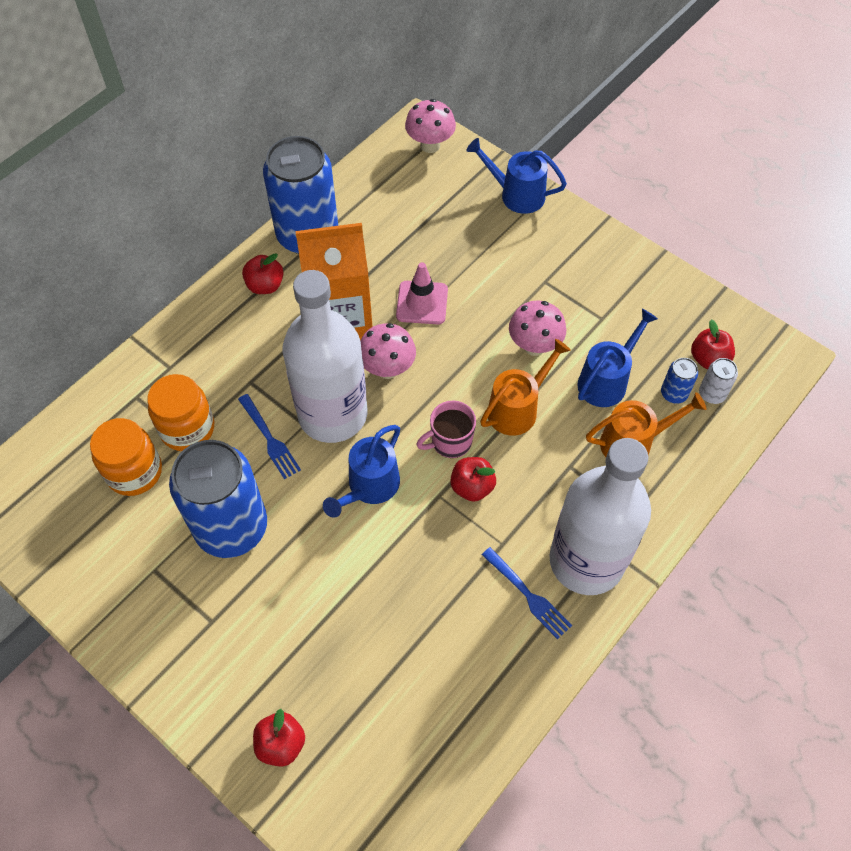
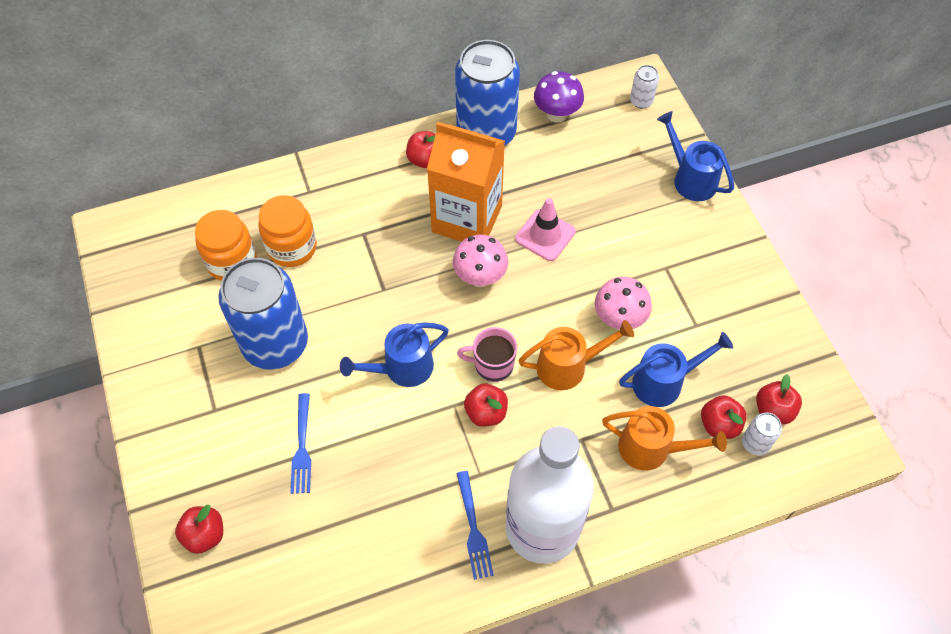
camera: 30 degrees right, 0 degrees up
(269, 439) = (349, 288): blue fork -> blue fork (302, 447)
(332, 414) = (411, 293): white bottle -> none
(362, 190) = (556, 114): none -> purple mushroom
(430, 145) = (641, 101): pink mushroom -> white can
(674, 393) = (719, 425): blue can -> red apple

